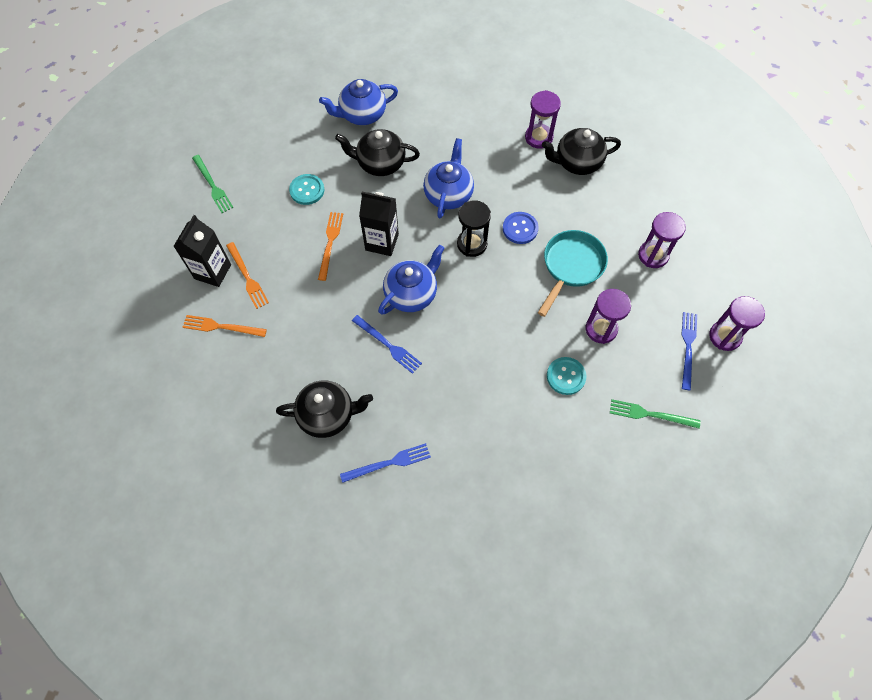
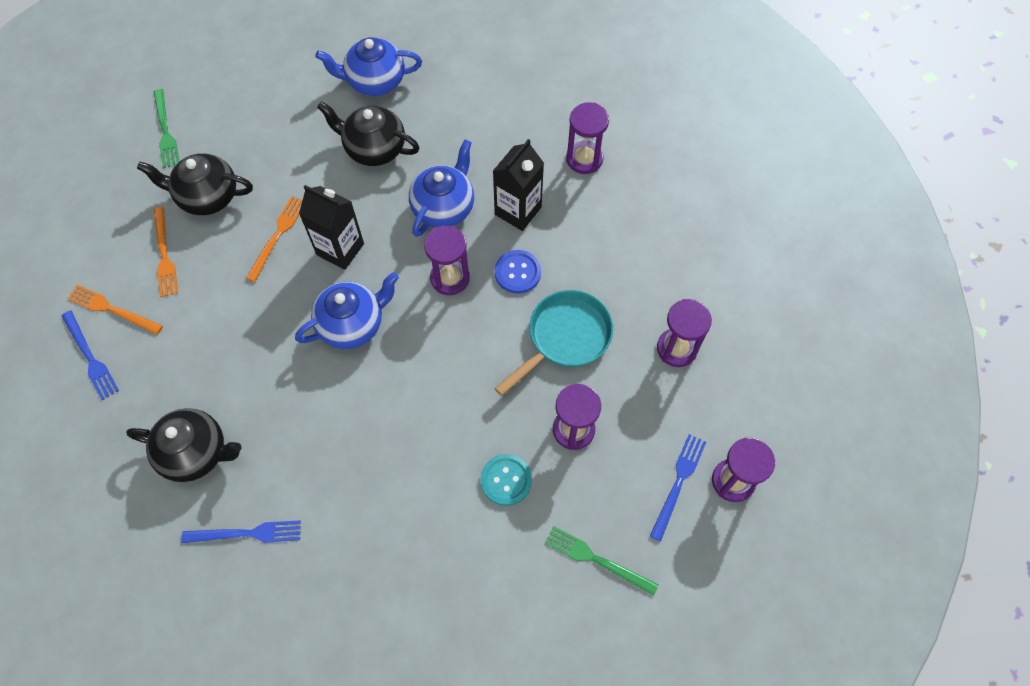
camera: 15 degrees right, 0 degrees up
(212, 271) = (127, 238): black carton -> black carton (518, 211)
(307, 190) = (274, 162): turquoise button -> none
(388, 345) = (300, 383): blue fork -> blue fork (90, 357)
(472, 244) = (450, 278): black hourglass -> purple hourglass
(577, 163) = (621, 203): black teapot -> black teapot (207, 197)

